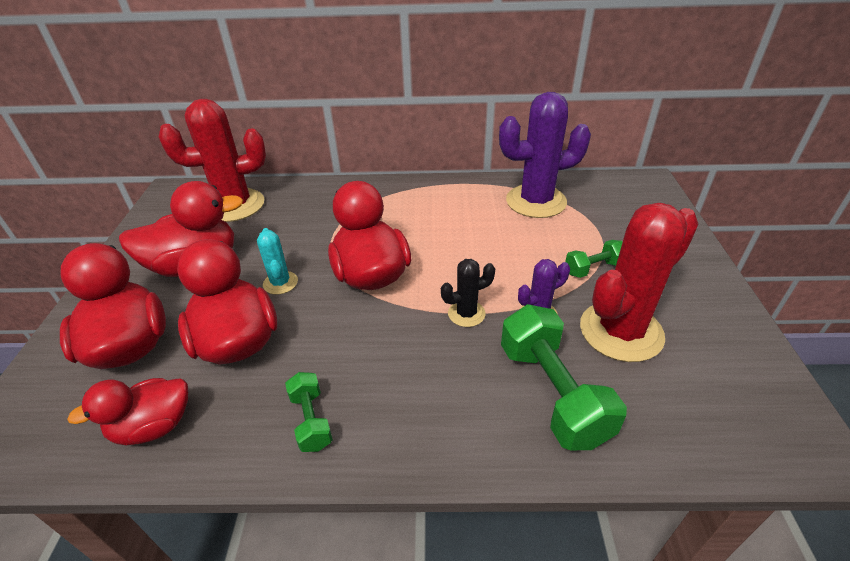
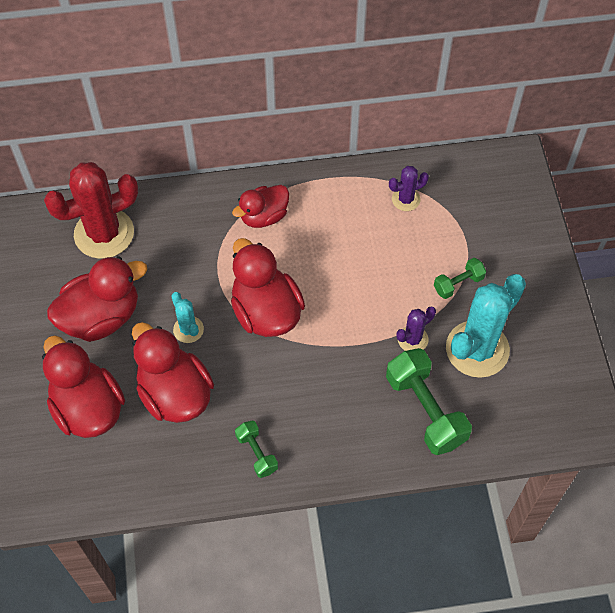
camera: 10 degrees left, 20 degrees up
(154, 426) = (144, 472): red duck -> red duck (263, 216)
(466, 313) = (355, 345): black cactus -> none
(536, 201) = (406, 199): purple cactus -> purple cactus, size x0.49
(621, 331) = (477, 349): red cactus -> turquoise cactus

